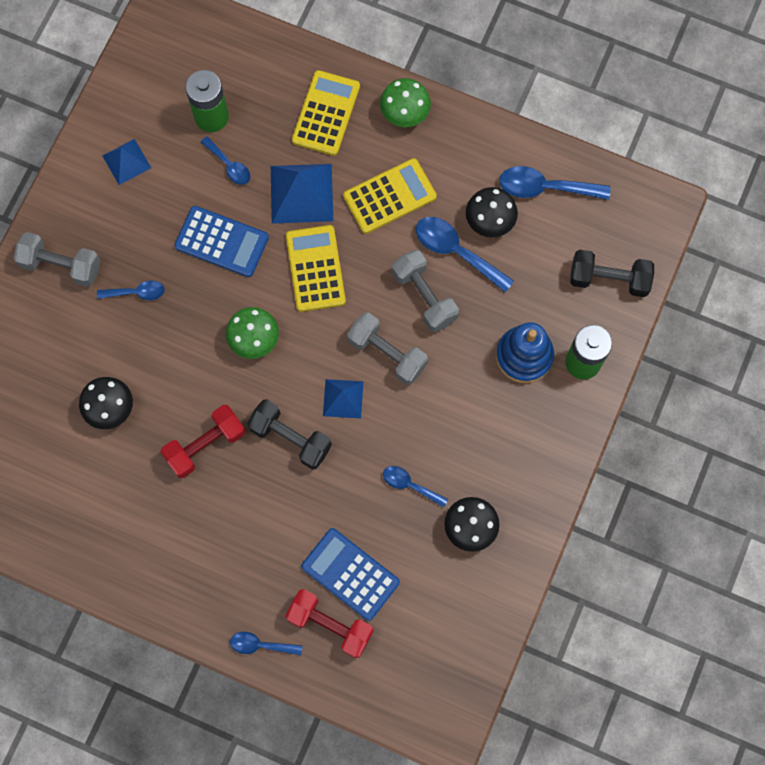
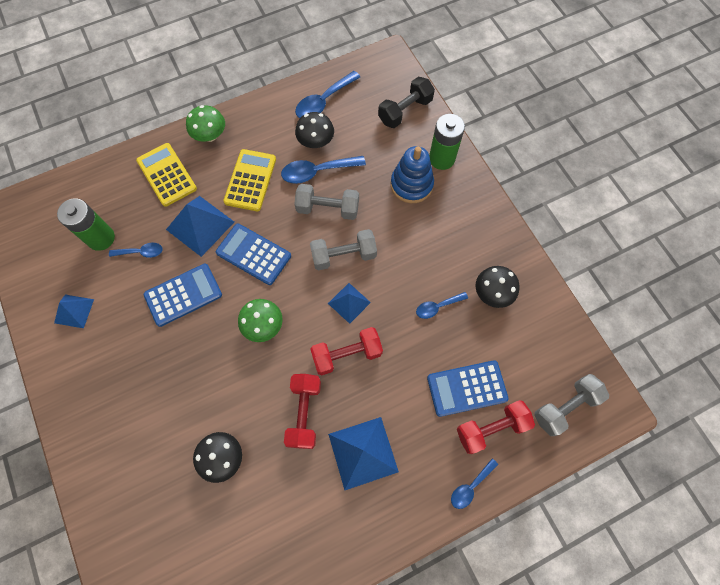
camera: 50 degrees left, 5 degrees down
(61, 265) = (96, 410): grey dumbbell -> grey dumbbell (565, 407)
(136, 292) = (163, 375): blue spoon -> none
(213, 526) = (363, 452): none -> blue pyramid
(290, 438) = (347, 354): black dumbbell -> red dumbbell
(315, 269) = (253, 254): yellow calculator -> blue calculator

